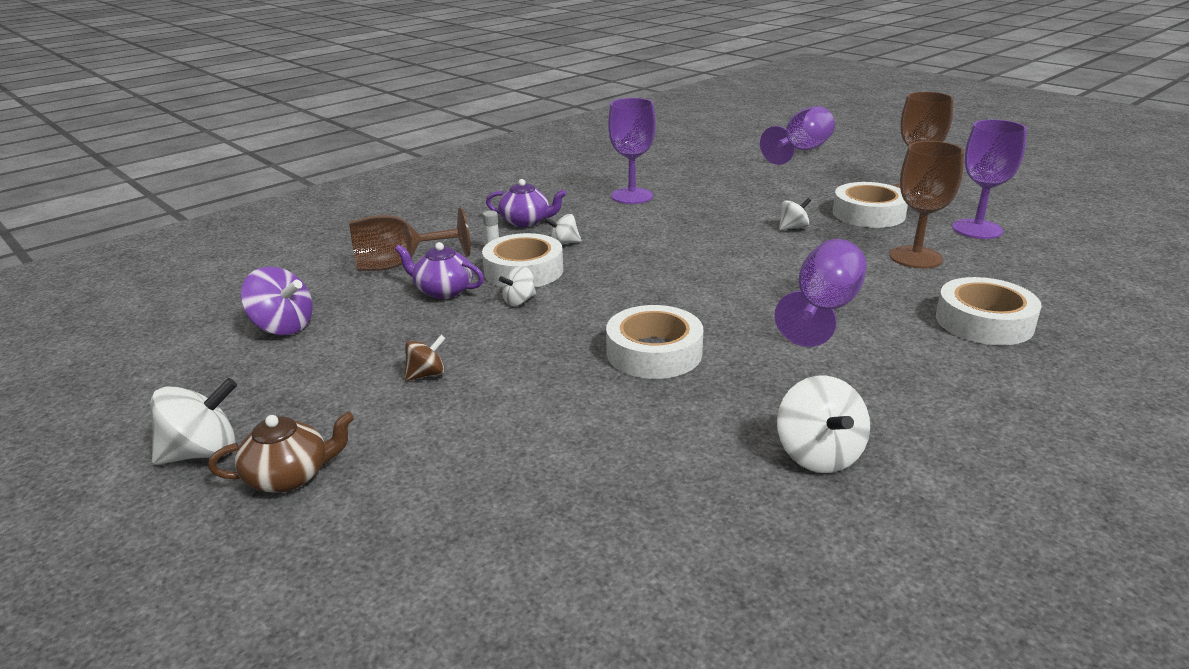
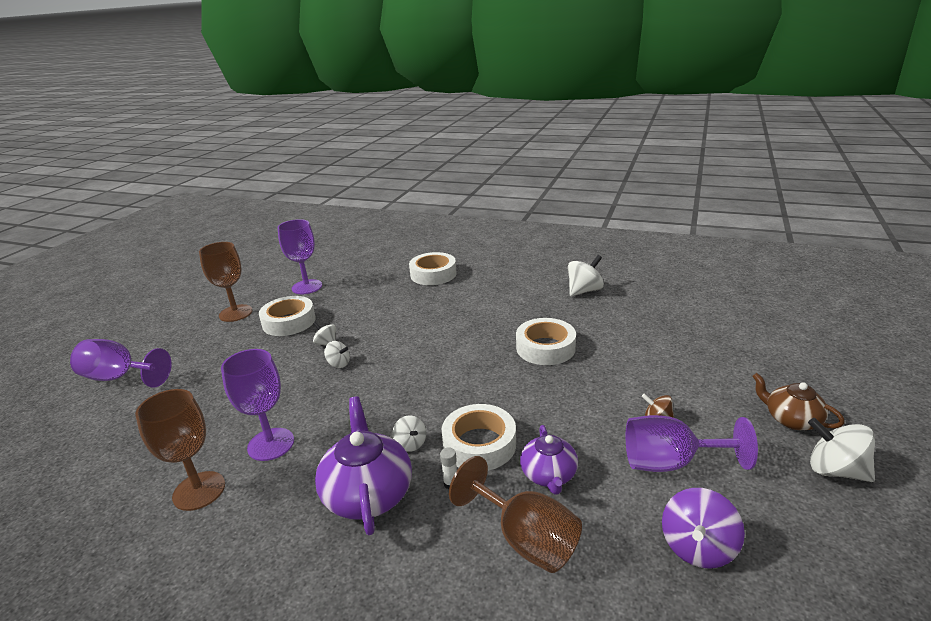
camera: 115 degrees left, 0 degrees up
(283, 327) = (697, 547): purple spinning top -> purple spinning top turned 150 degrees counterclockwise
(519, 301) = (530, 424): white spinning top -> white spinning top (338, 364)
(526, 222) = (368, 493): purple teapot -> purple teapot, size x1.62
(823, 310) = (451, 311): purple goblet -> purple goblet (670, 463)
(915, 257) = (361, 298): brown goblet -> brown goblet (199, 491)

